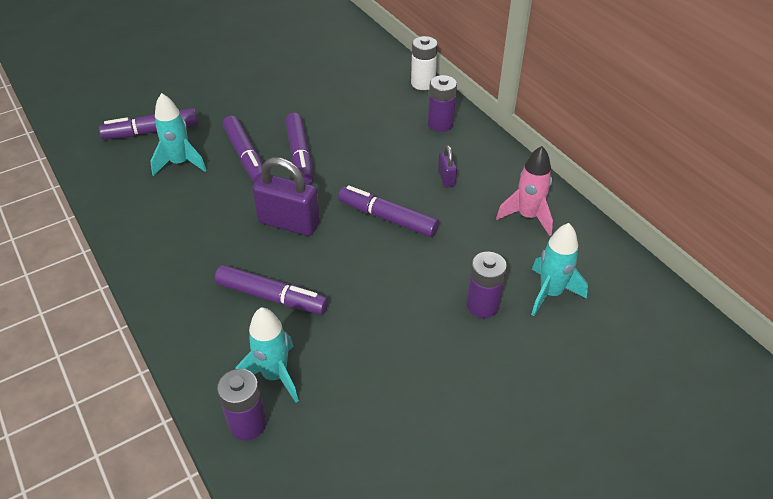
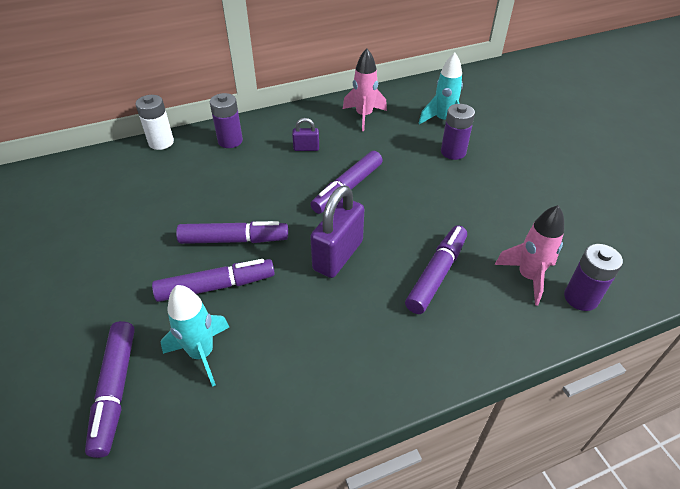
camera: 80 degrees left, 0 degrees up
(275, 375) = (528, 277): turquoise rocket -> pink rocket

